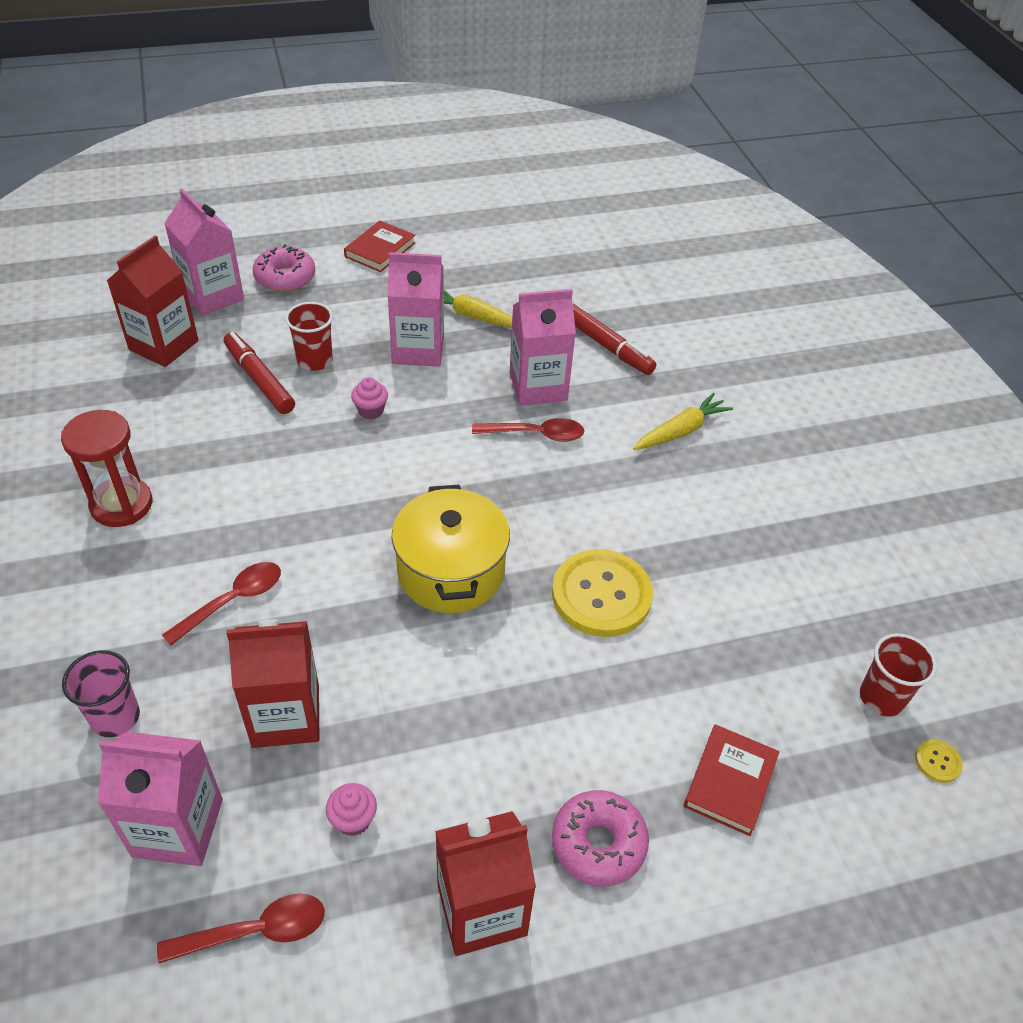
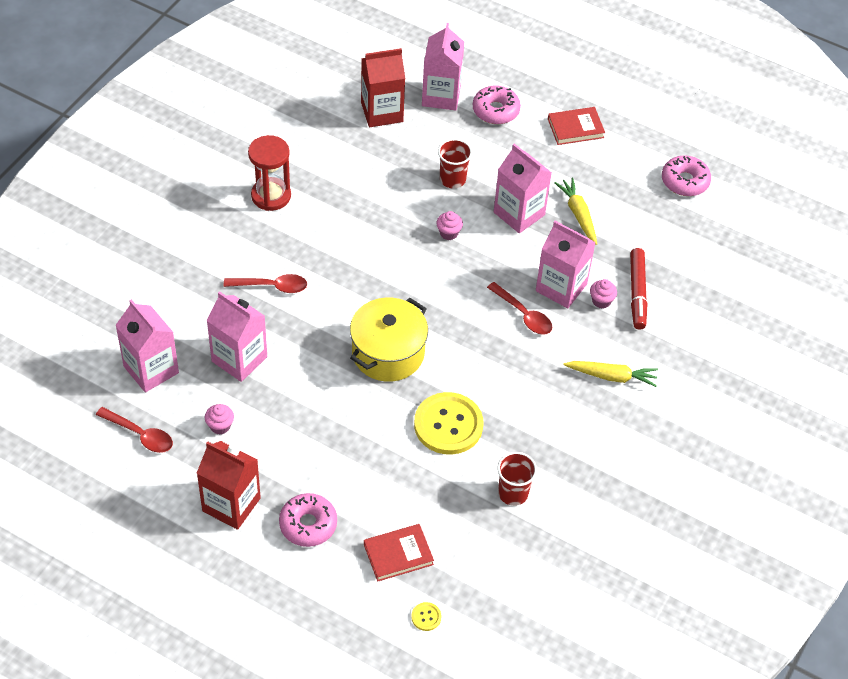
camera: 45 degrees right, 5 degrees up
(115, 717) = (171, 301): pink cup -> none
(259, 379) = (410, 170): red marker -> none
(286, 716) = (239, 359): red carton -> pink carton
(527, 236) = (685, 181): none -> pink donut
(587, 374) = (601, 301): none -> pink cupcake
(881, 698) = (525, 589): red cup -> red cup (513, 493)
(937, 762) = (511, 636): yellow button -> yellow button (426, 617)

